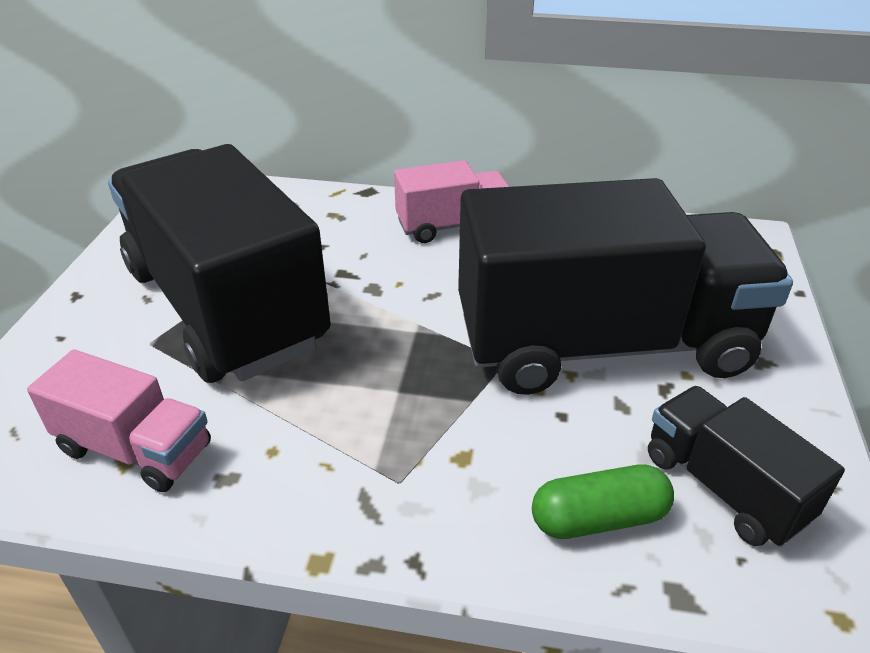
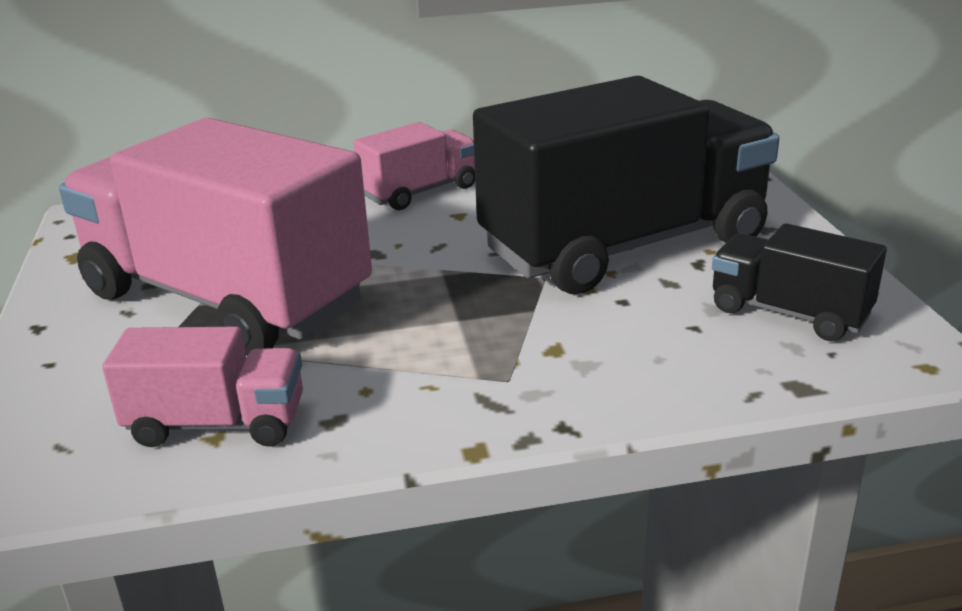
camera: 20 degrees left, 10 degrees down
(225, 307) = (226, 299): black truck -> pink truck
(599, 518) = (702, 357): green capsule -> none

